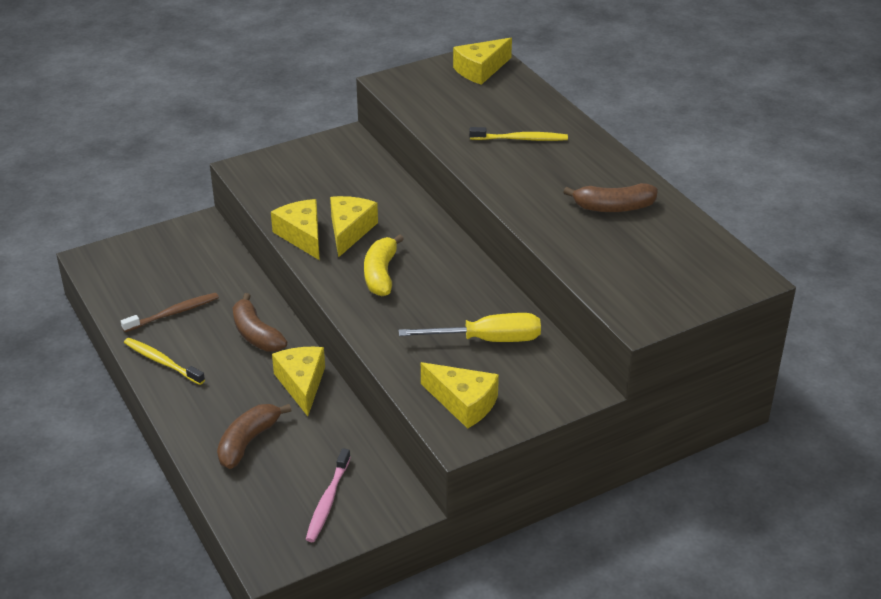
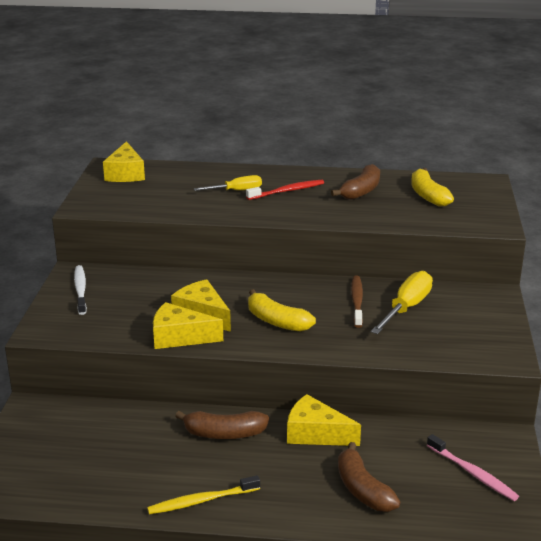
camera: 55 degrees left, 10 degrees down
(173, 313) = (139, 470): brown toothbrush -> brown toothbrush (357, 301)
(323, 154) = (80, 290): none -> white toothbrush
(463, 403) = (470, 342): yellow cheese -> none
(520, 139) = (236, 191): yellow toothbrush -> yellow screwdriver
(556, 166) = (287, 191): none -> red toothbrush
(658, 251) = (427, 195): none -> yellow banana

